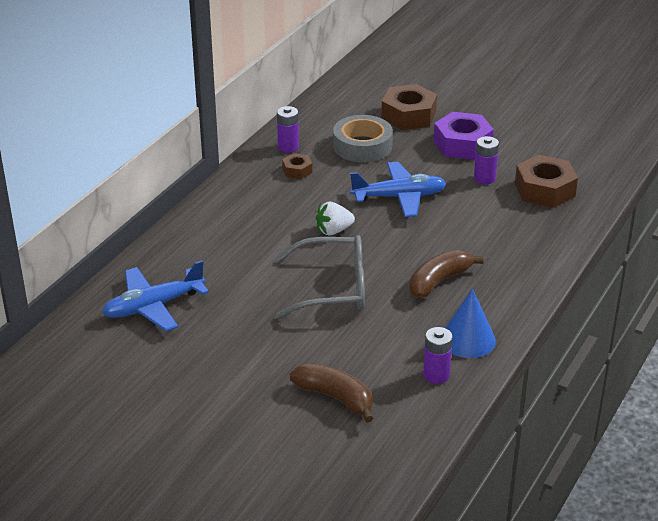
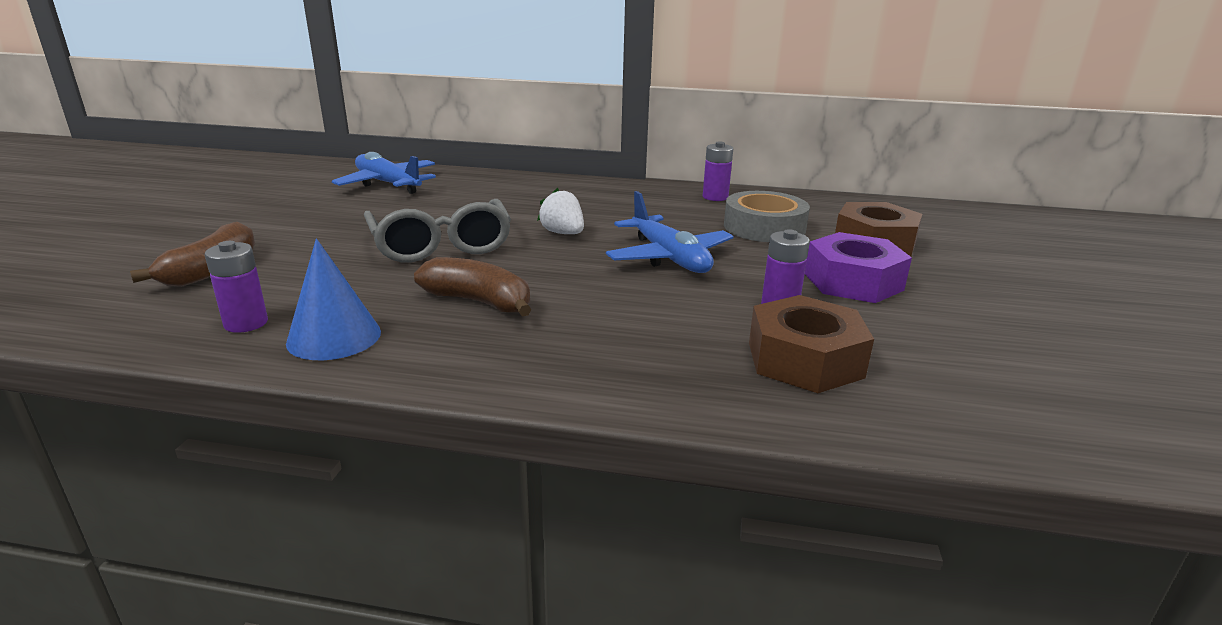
camera: 70 degrees right, 10 degrees down
(297, 170) = (673, 205): brown nut -> none

